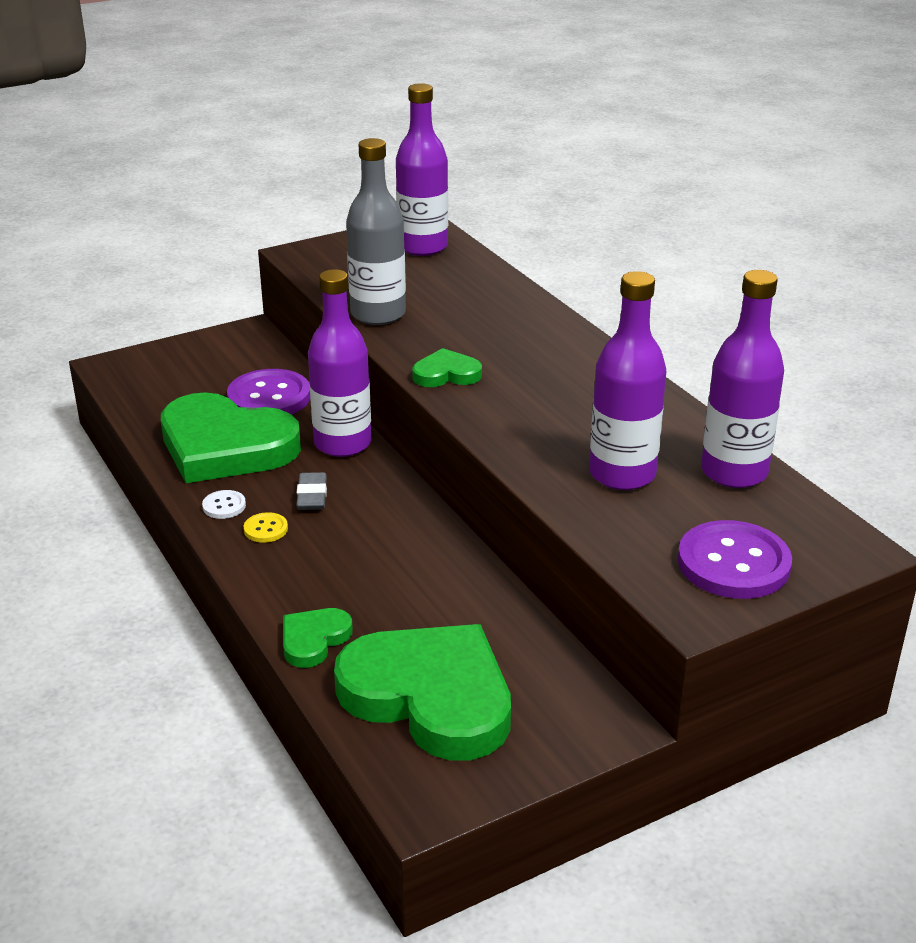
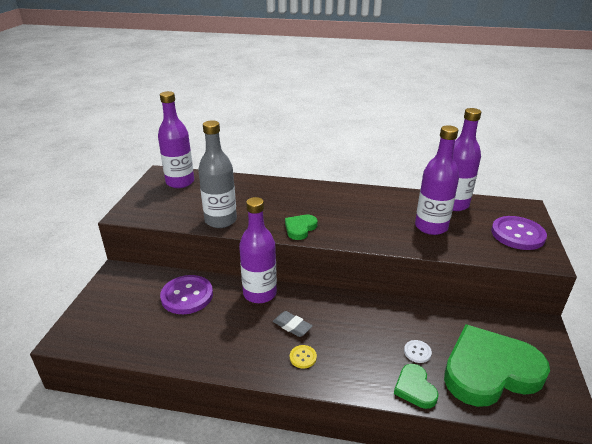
camera: 50 degrees left, 0 degrees up
(224, 506) = (265, 362): white button -> white button (417, 352)
(225, 446) = (210, 334): green heart -> none

